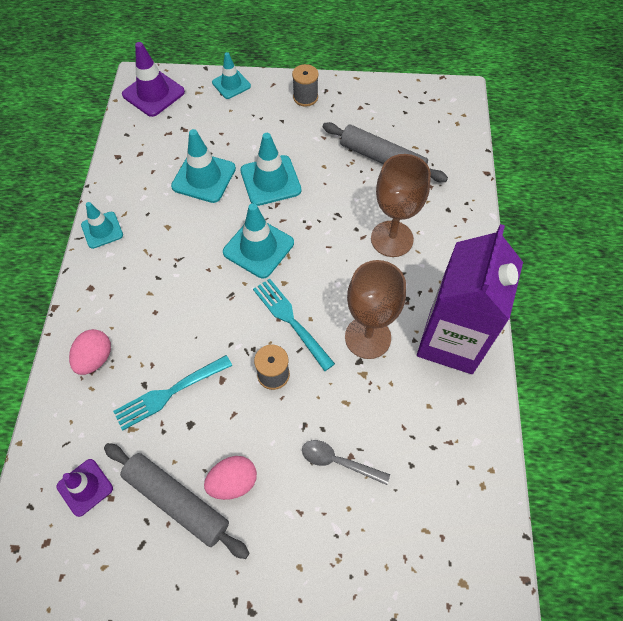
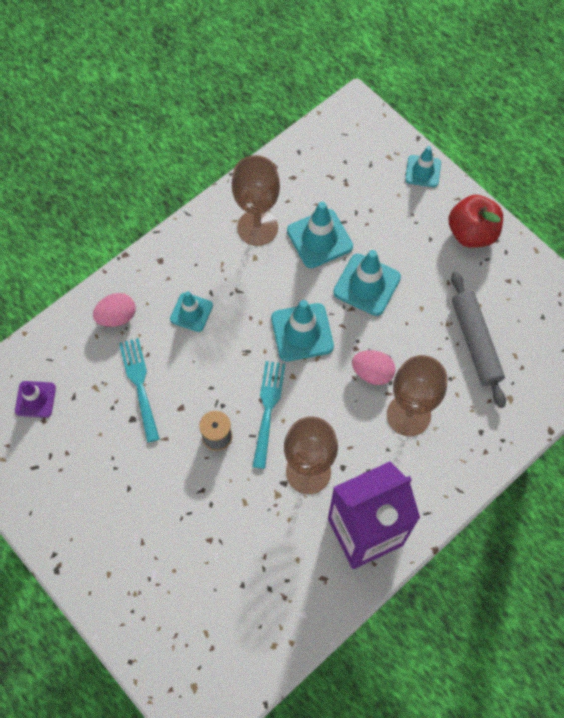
camera: 45 degrees right, 5 degrees up
(102, 230) = (208, 221): turquoise traffic cone -> turquoise traffic cone (191, 312)
(148, 205) = (257, 227): none -> brown goblet
(153, 93) = (353, 130): purple traffic cone -> none
(169, 393) = (140, 385): turquoise fork -> turquoise fork turned 60 degrees clockwise
(176, 501) = (78, 461): grey rolling pin -> none
(233, 482) = (121, 482): pink egg -> pink egg (372, 373)
(305, 97) = (471, 233): grey spool -> red apple
(338, 461) = (198, 535): grey spoon -> none

